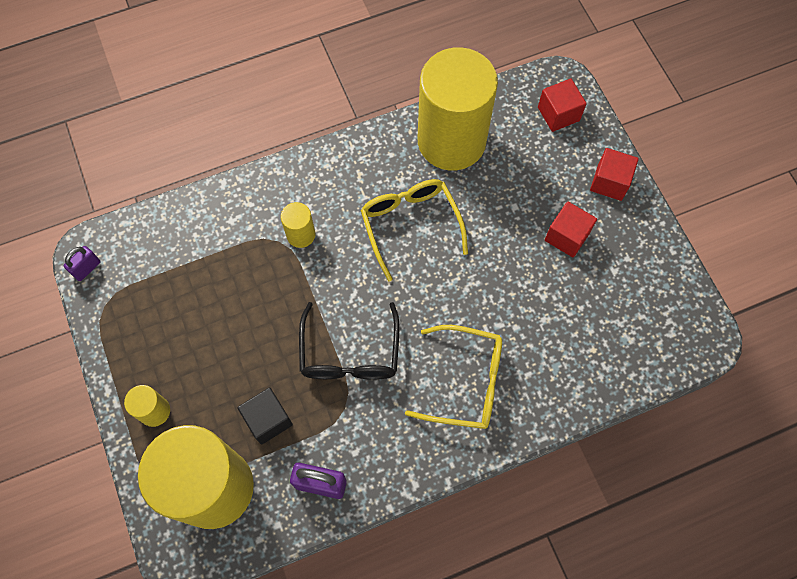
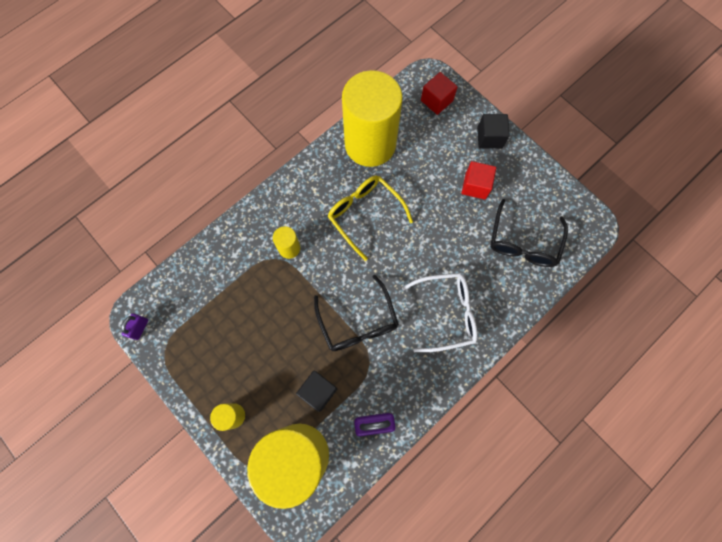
camera: 20 degrees left, 5 degrees up
(464, 381) = (445, 313): yellow glasses -> white glasses
(602, 327) = (523, 241): none -> black glasses
(609, 182) = (489, 138): red cube -> black cube

